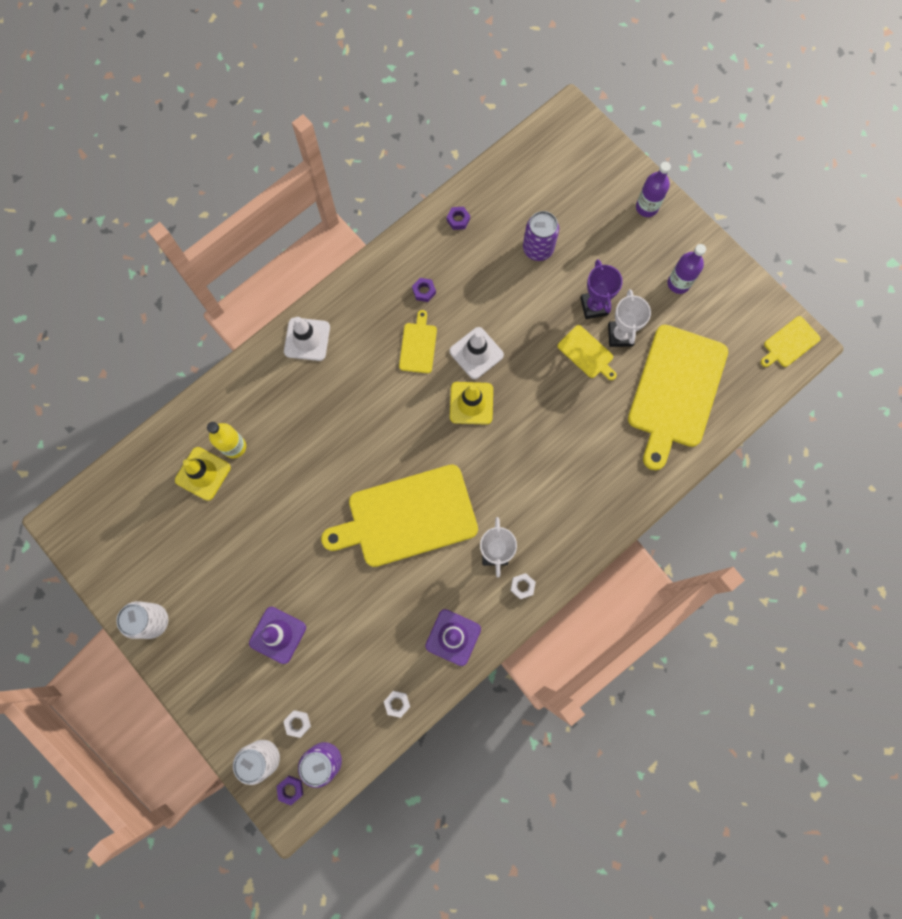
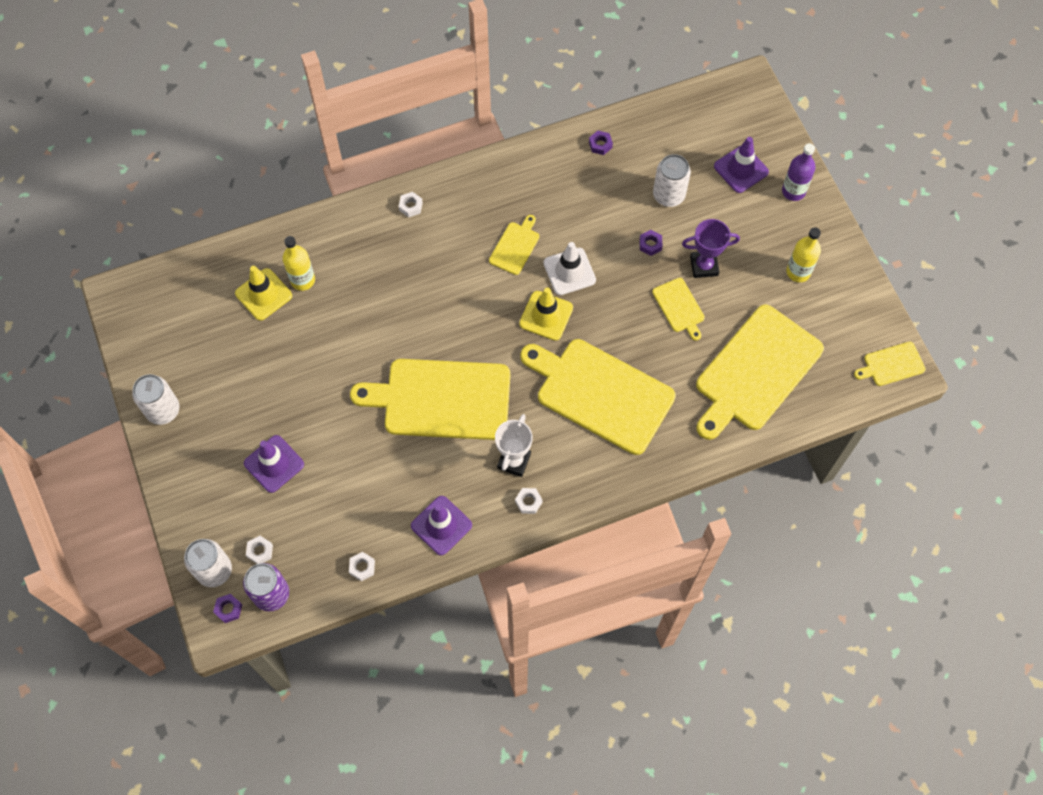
camera: 20 degrees right, 10 degrees down
(307, 339) = (410, 206): white traffic cone -> white nut
(424, 291) = (541, 199): purple nut -> purple nut (650, 244)
(538, 248) = (668, 195): purple can -> white can
(548, 460) = (600, 394): none -> yellow cutting board
(593, 201) = (741, 169): none -> purple traffic cone
(594, 306) = (704, 266): purple trophy -> purple trophy turned 75 degrees clockwise
(620, 335) = (719, 301): white trophy -> none
(678, 283) = (798, 272): purple bottle -> yellow bottle

